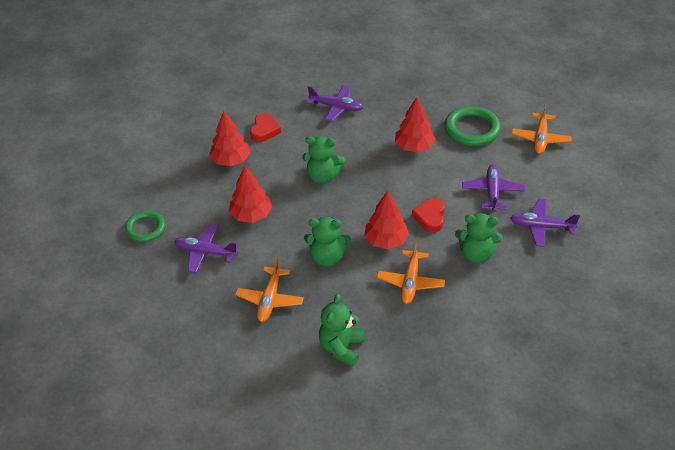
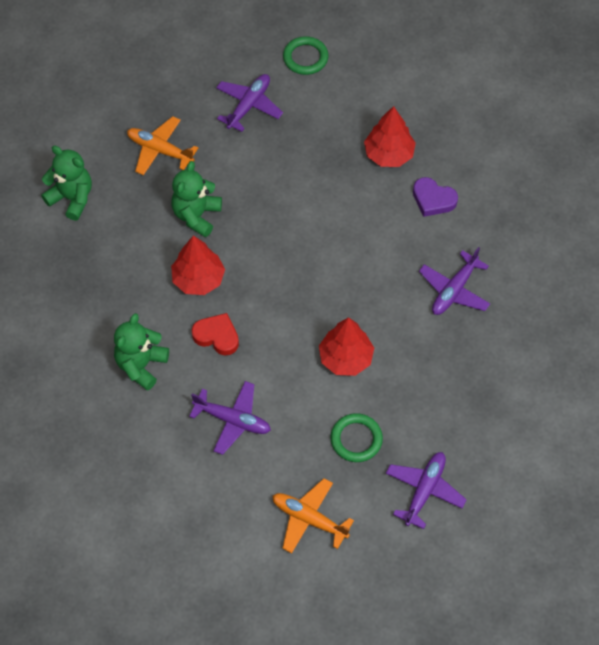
camera: 105 degrees right, 15 degrees up
(251, 215) = (289, 157): red tree -> none
(264, 130) = (433, 200): red heart -> purple heart
(323, 177) = (326, 242): green teddy bear -> none
(410, 282) = (129, 285): orange plane -> none
(472, 129) = (356, 439): green ring -> green ring, size x0.66
(541, 226) = (155, 453): purple plane -> purple plane (424, 491)

